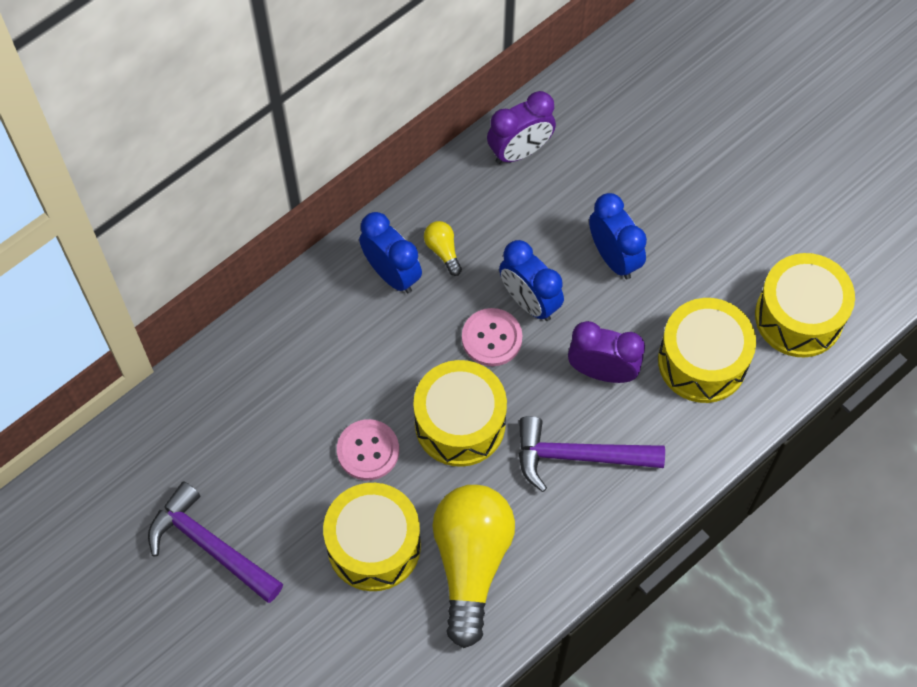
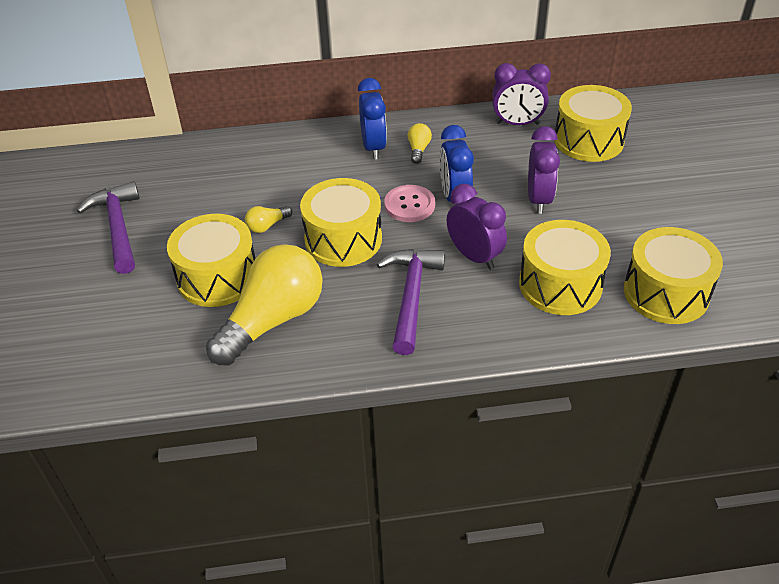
camera: 35 degrees right, 20 degrees down
(368, 451) = (267, 226): pink button -> yellow light bulb
(578, 456) = (411, 296): purple hammer -> purple hammer turned 60 degrees clockwise
(610, 139) = (588, 140): none -> yellow drum
(614, 257) = (539, 199): blue clock -> purple clock

